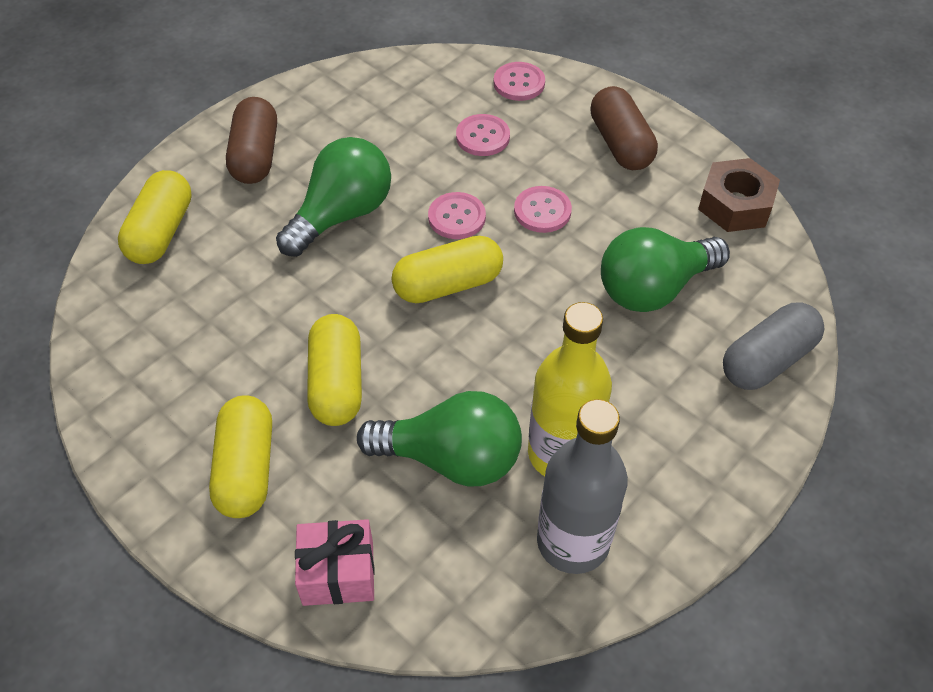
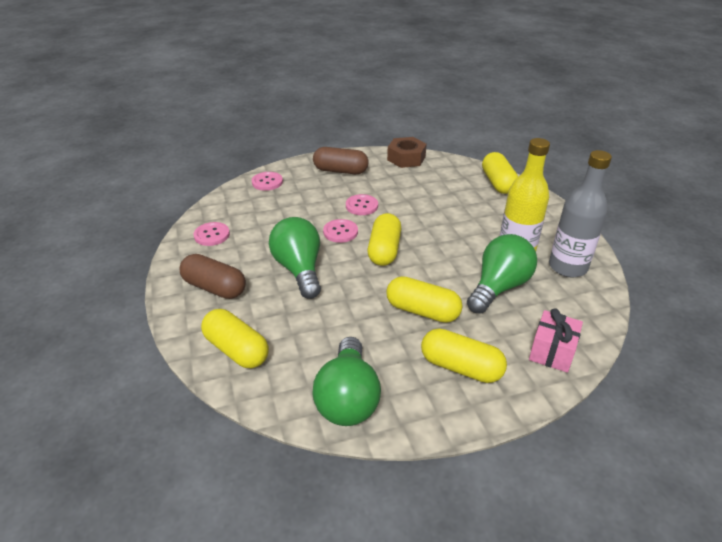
camera: 60 degrees left, 15 degrees down
(482, 137) = (292, 205): pink button -> pink button (212, 235)
(653, 288) = (437, 194): green light bulb -> green light bulb (348, 398)
(767, 360) = (498, 183): grey capsule -> yellow capsule

